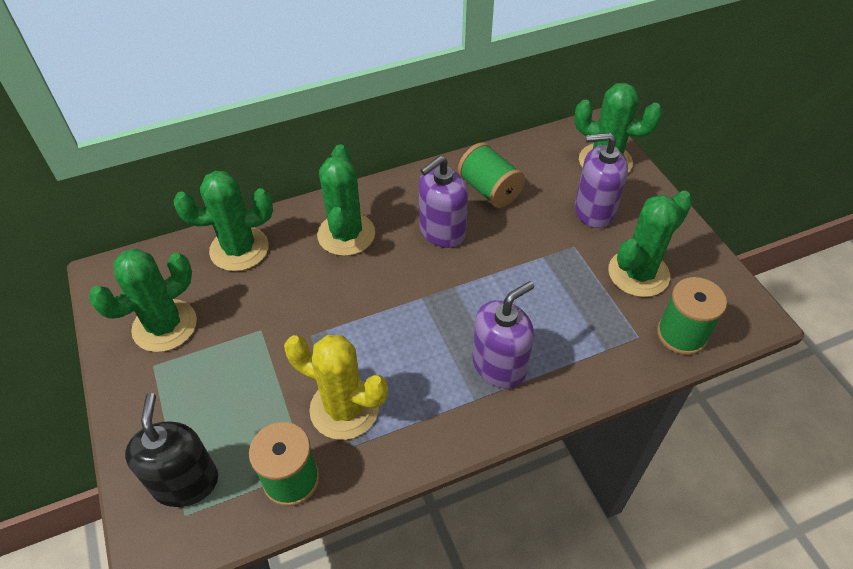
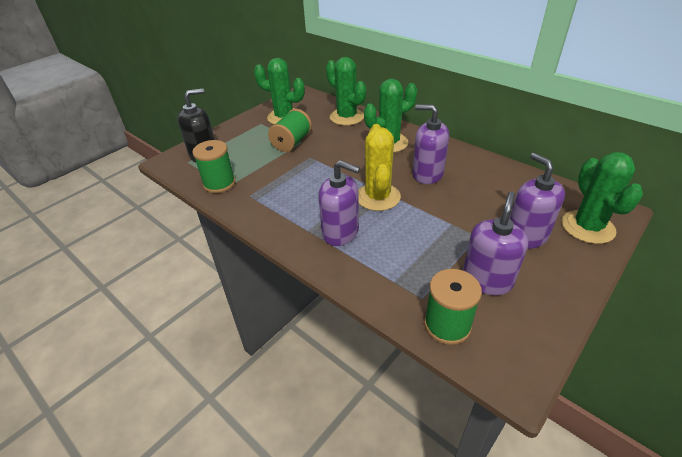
camera: 65 degrees right, 10 degrees down
(344, 409) = (270, 184): yellow cactus -> yellow cactus (378, 197)
(489, 190) = (485, 181): green spool -> green spool (292, 142)
(638, 273) = (487, 280): green cactus -> purple soap dispenser

